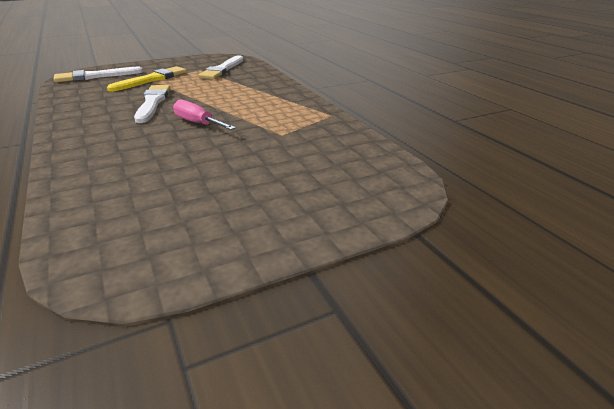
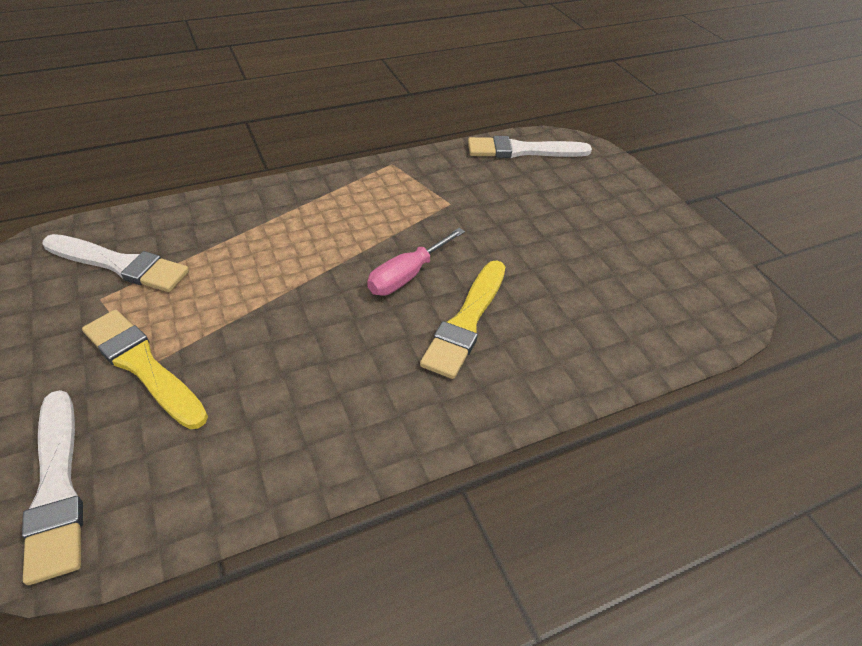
camera: 90 degrees left, 15 degrees up
(145, 140) = (466, 322): none -> yellow brush
(153, 102) = (301, 339): white brush -> white brush (522, 151)

